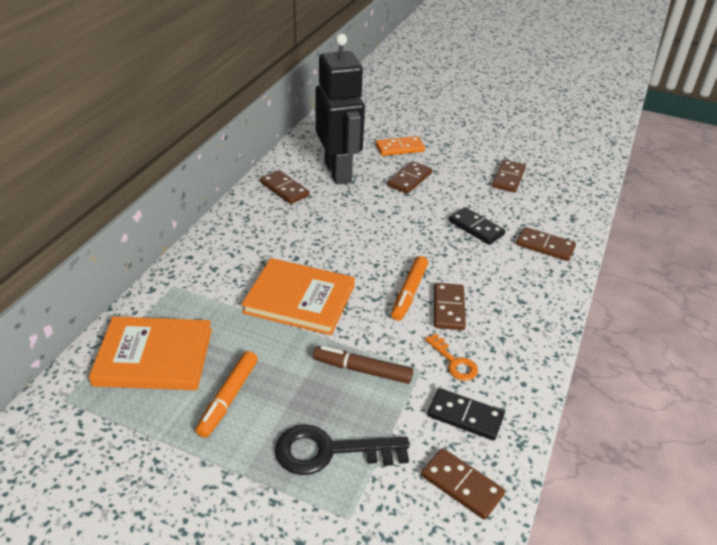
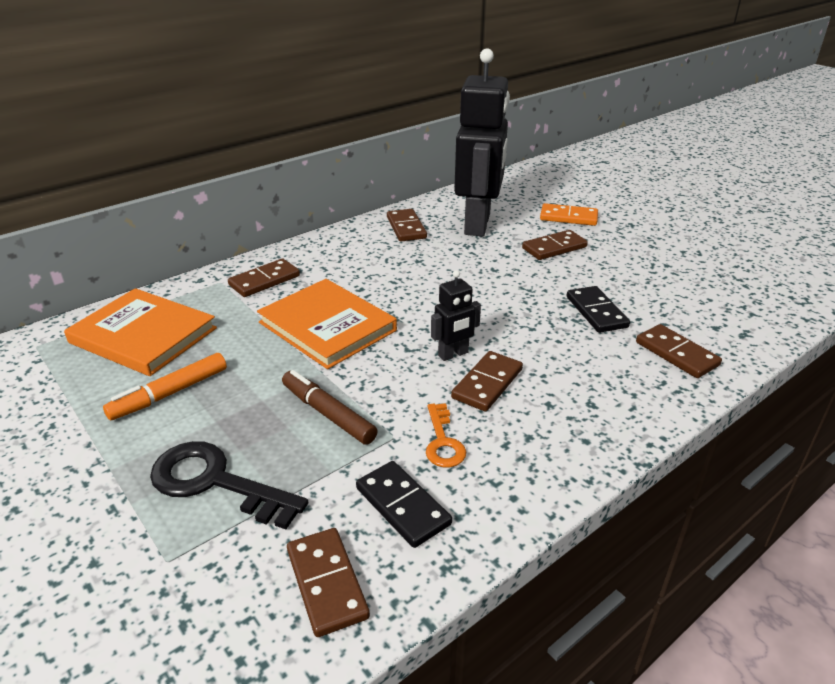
camera: 30 degrees right, 5 degrees down
(409, 293) = (453, 354): orange marker -> black robot
(508, 178) = (685, 272): brown domino -> brown domino (264, 281)

